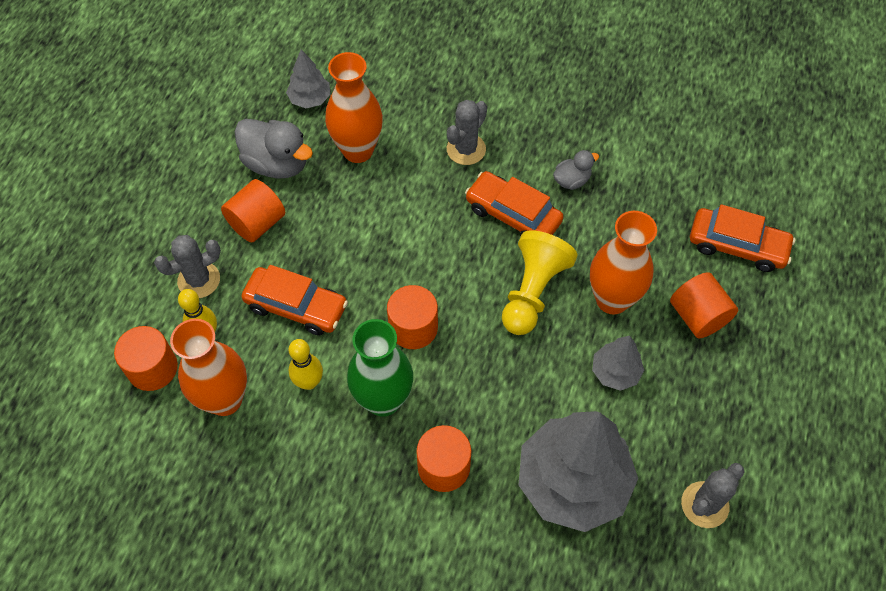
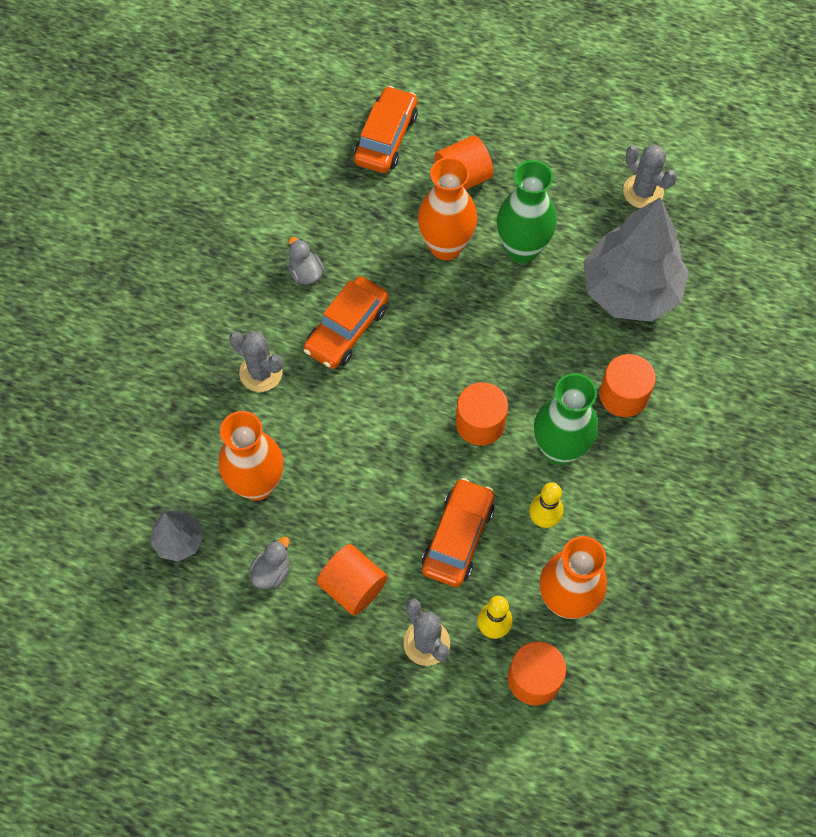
camera: 90 degrees left, 5 degrees up
(277, 164) = (272, 571): grey duck -> grey duck, size x0.54
(532, 292) = (438, 314): yellow pawn -> none
(615, 372) = (522, 249): grey tree -> green vase

